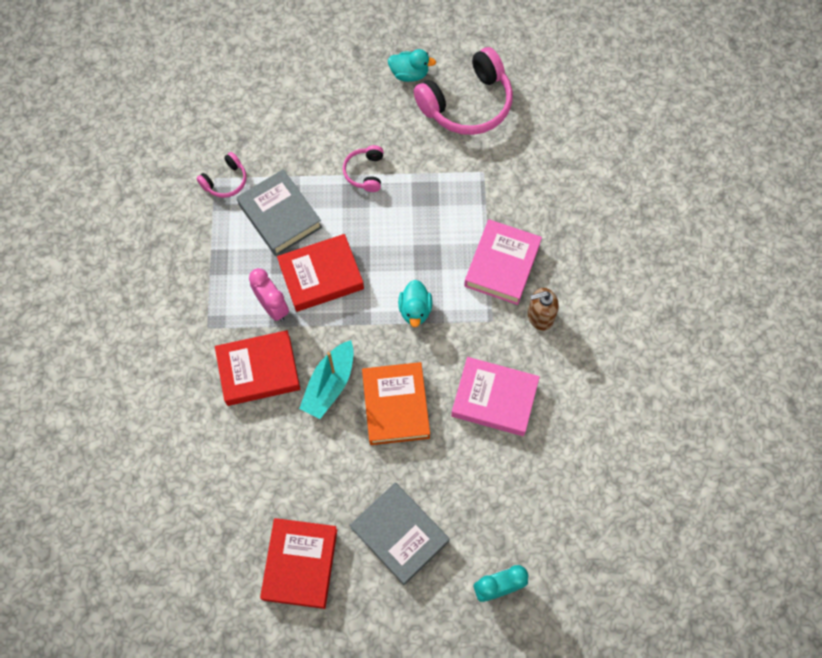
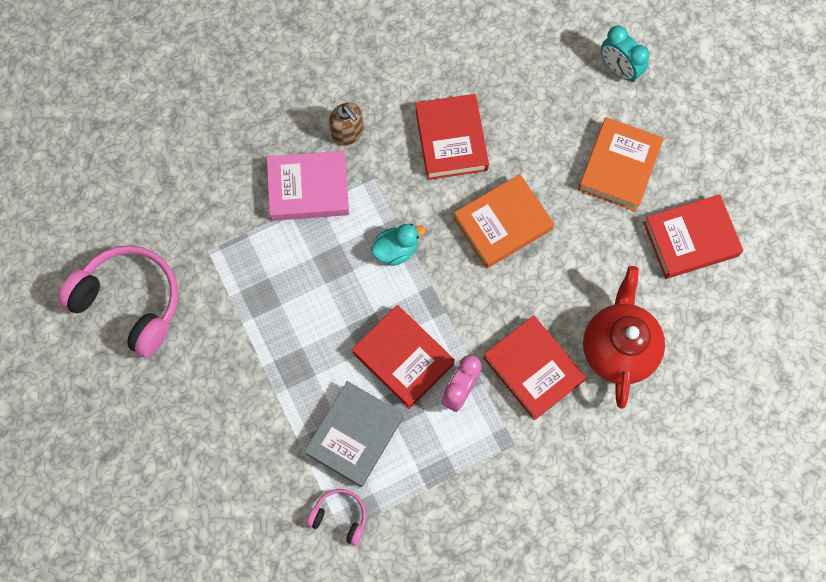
camera: 115 degrees left, 5 degrees up
(238, 448) = (618, 348): none -> red teapot
(329, 384) = (512, 294): turquoise boat -> none
(365, 172) = (262, 371): pink headphones -> none
(399, 534) = (619, 167): grey book -> orange book
(409, 74) = (115, 381): turquoise duck -> none
(494, 399) = (451, 140): pink book -> red book

